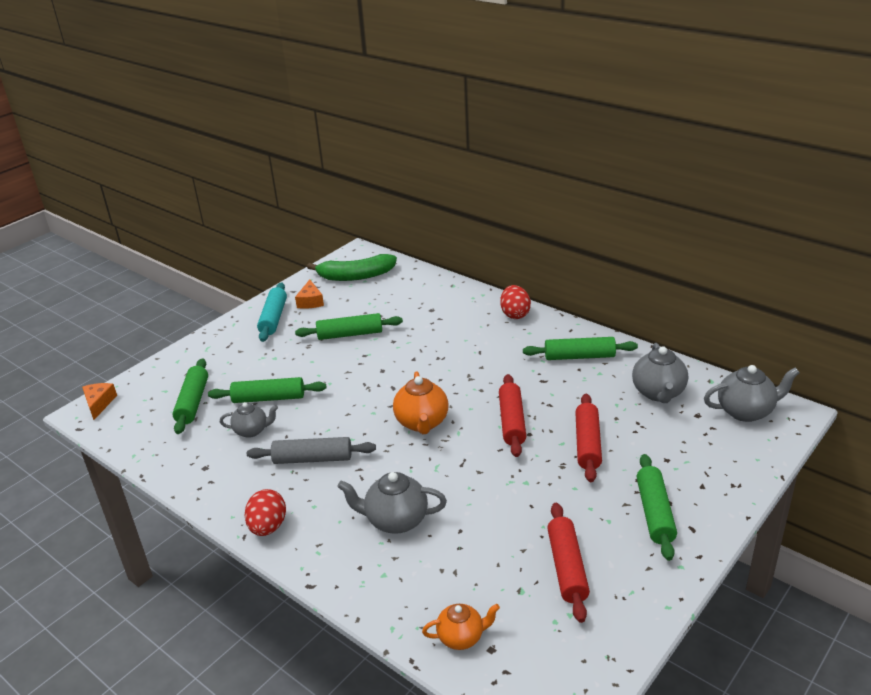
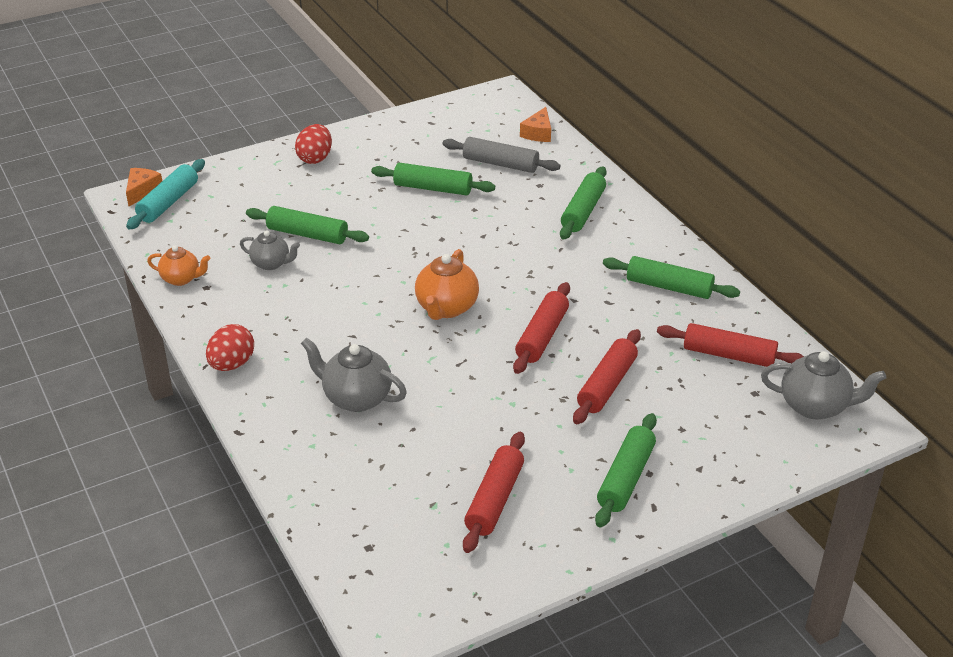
camera: 20 degrees right, 5 degrees up
(193, 402) = (231, 216): green rolling pin -> green rolling pin (583, 211)
(273, 318) = (363, 147): turquoise rolling pin -> turquoise rolling pin (168, 202)
(310, 301) = (414, 138): orange cheese -> orange cheese (538, 133)
(312, 459) = (313, 311): grey rolling pin -> grey rolling pin (500, 164)
(356, 276) = (481, 122): green banana -> none
(461, 637) = (348, 527): orange teapot -> orange teapot (181, 279)
(515, 314) = (630, 217): red egg -> red egg (315, 158)
(658, 393) = (729, 355): grey teapot -> red rolling pin

